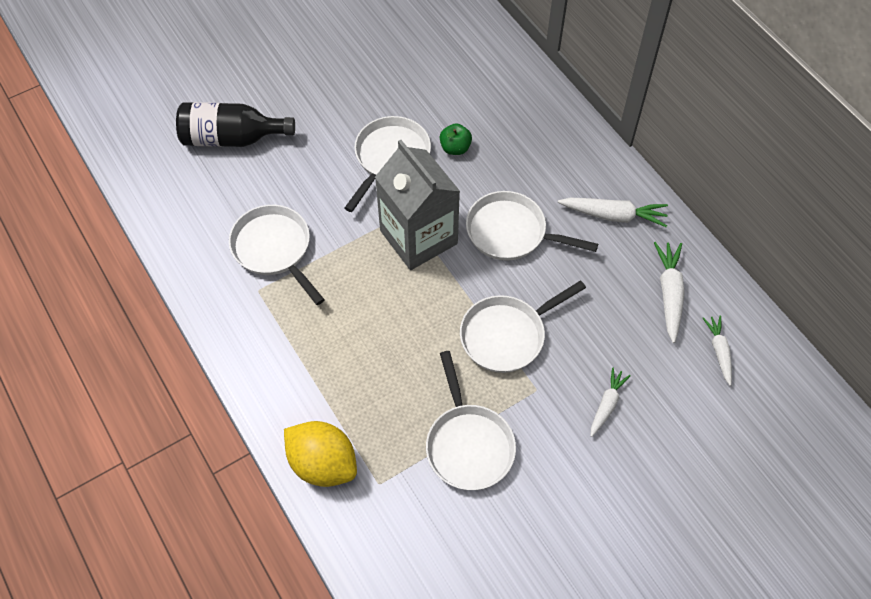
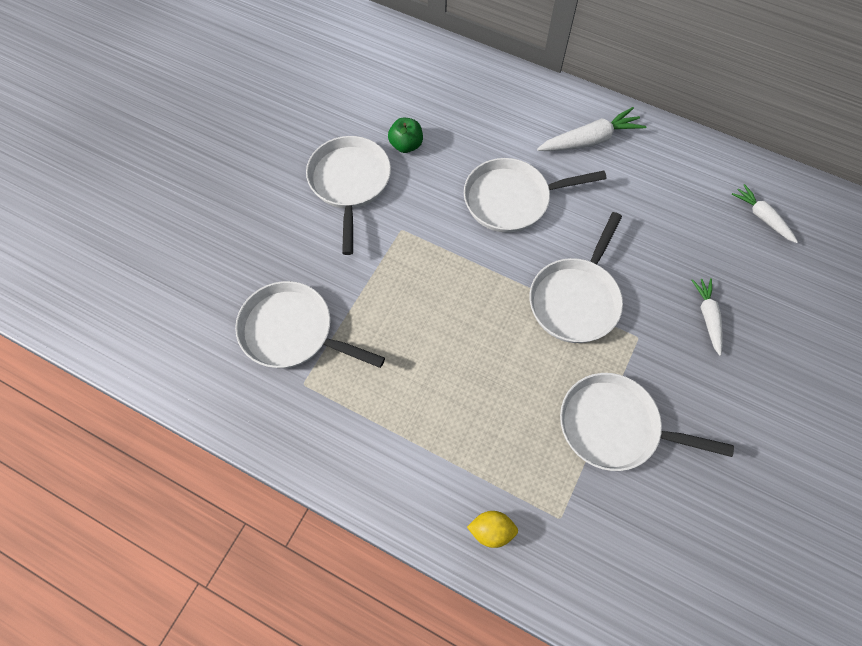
camera: 30 degrees left, 5 degrees up
(231, 138) = (172, 239): black bottle -> none
(323, 464) = (491, 531): yellow lemon -> yellow lemon, size x0.49
(418, 237) = (429, 247): grey carton -> none
(468, 444) = (615, 426): white pan -> white pan turned 150 degrees clockwise
(669, 294) = (686, 187): white carrot -> none

